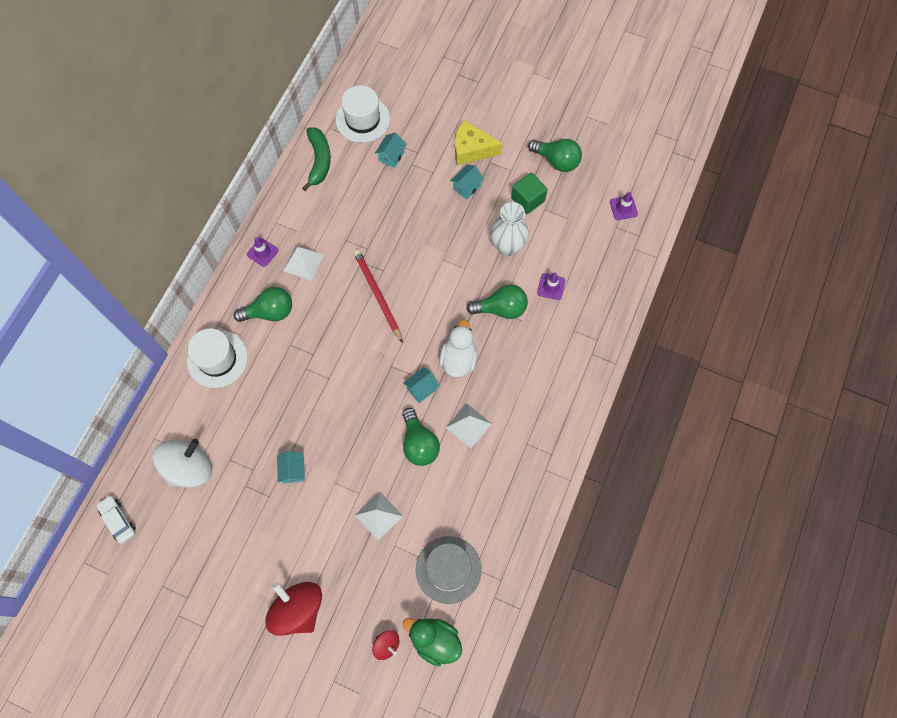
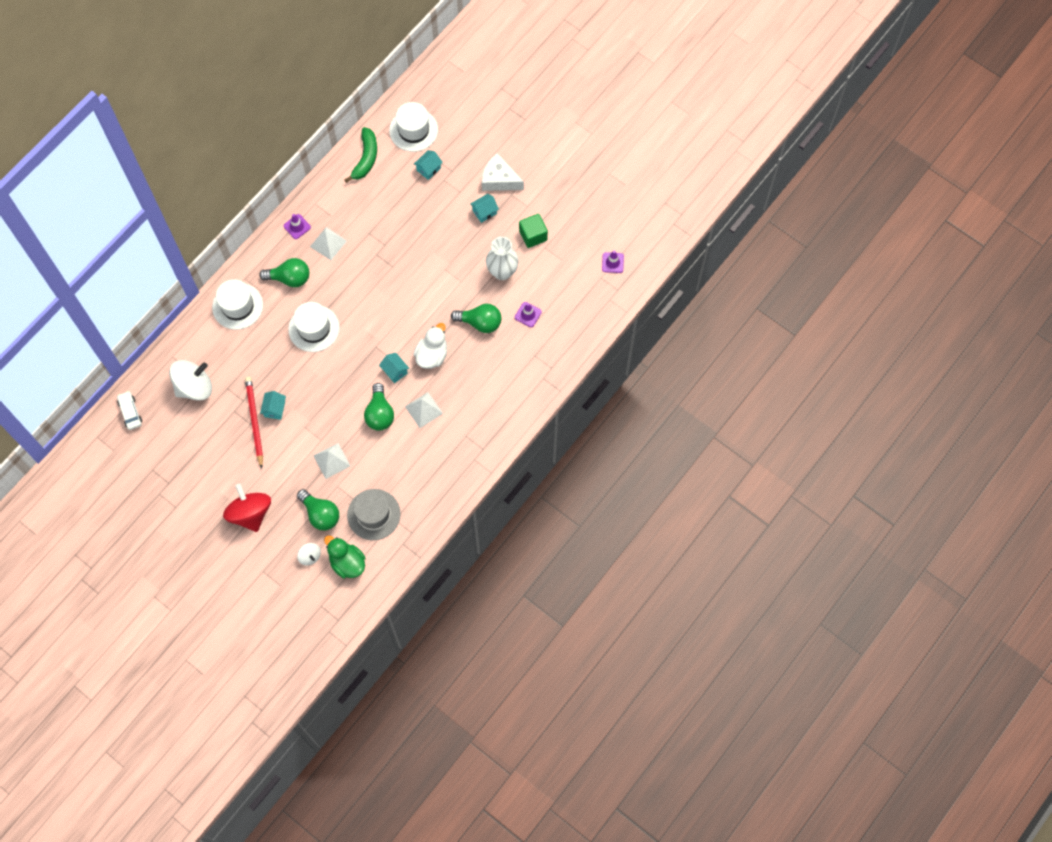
camera: 15 degrees right, 0 degrees up
(313, 363) = (314, 328): none -> white hat
(377, 295) = (381, 286): red pencil -> red pencil (254, 421)
(386, 645) = (310, 556): red spinning top -> white spinning top
(421, 389) = (395, 371): turquoise house -> turquoise house turned 75 degrees clockwise
(471, 149) = (499, 180): yellow cheese -> white cheese
(556, 161) = (569, 207): green light bulb -> green light bulb (320, 514)

